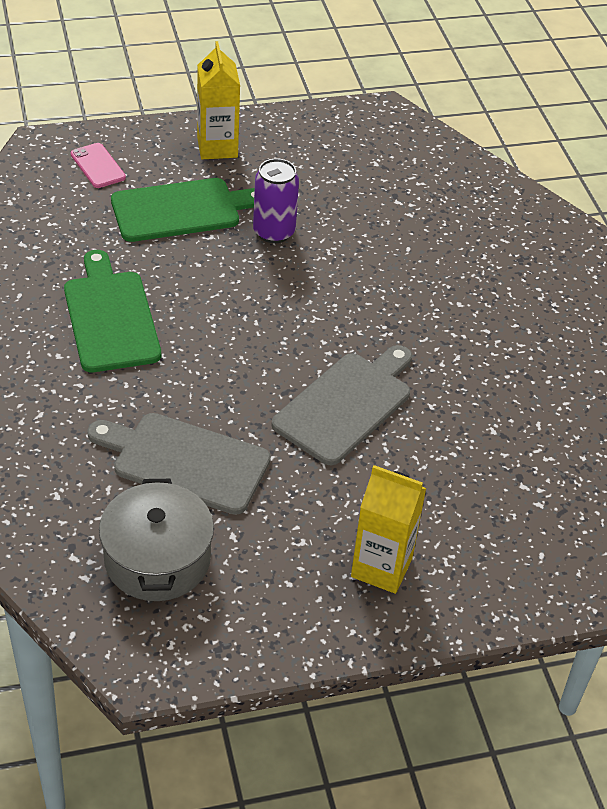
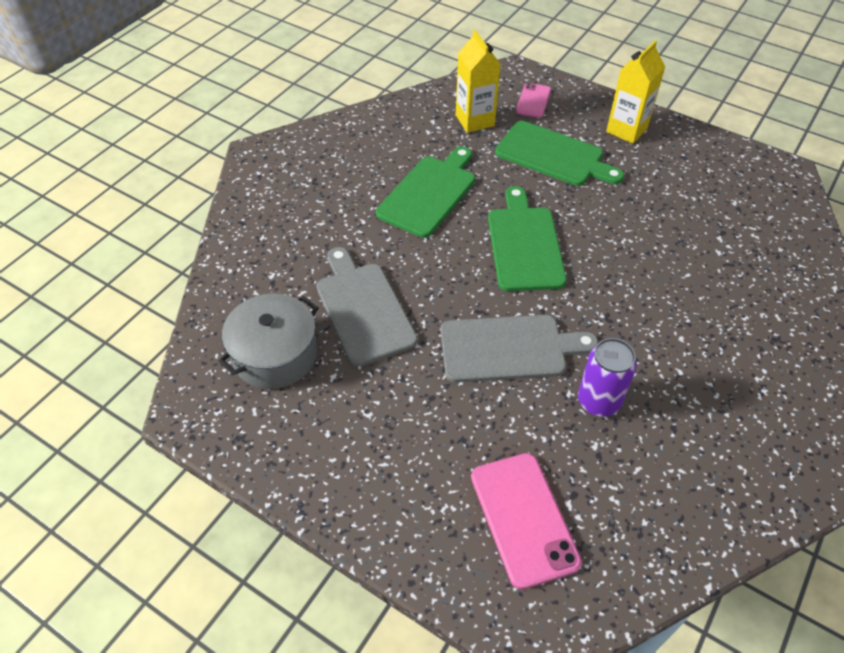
camera: 50 degrees right, 5 degrees up
(254, 308) = (524, 244): none -> green cutting board
(274, 232) = (599, 205): purple can -> purple can (598, 401)
(381, 567) = (396, 474): yellow carton -> yellow carton (474, 120)
(507, 521) = (524, 518): none -> pink phone

